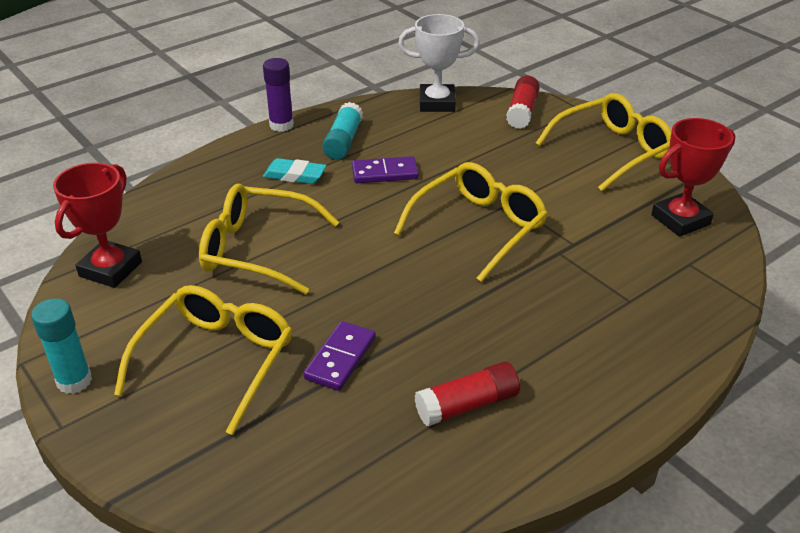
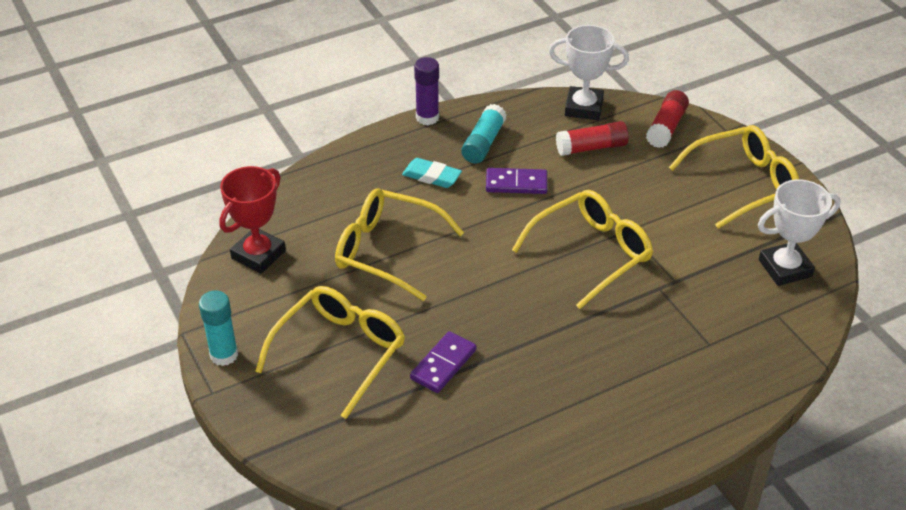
camera: 10 degrees right, 5 degrees up
(467, 405) = (541, 420): red glue stick -> red glue stick (591, 147)
(680, 220) = (785, 268): red trophy -> white trophy

